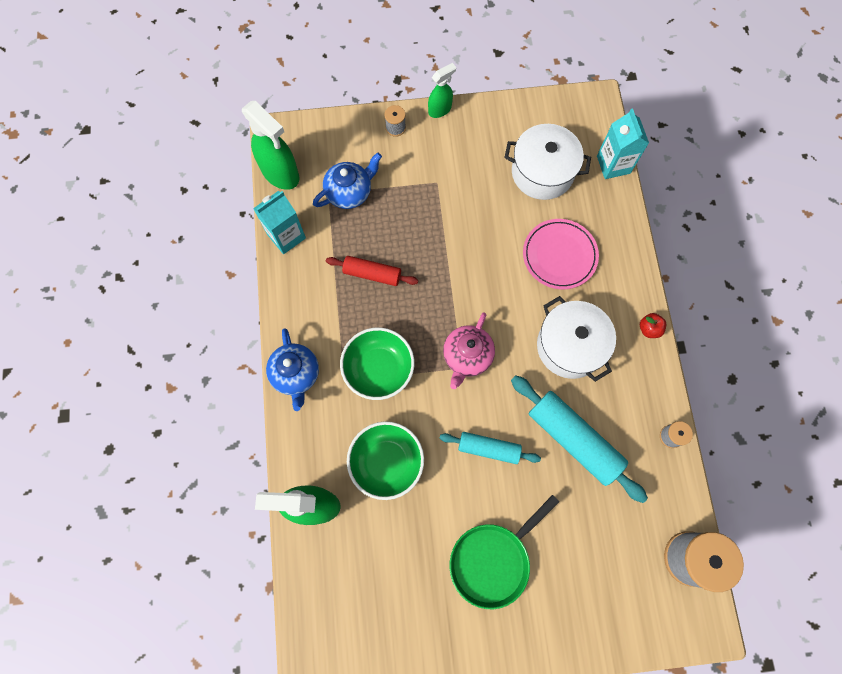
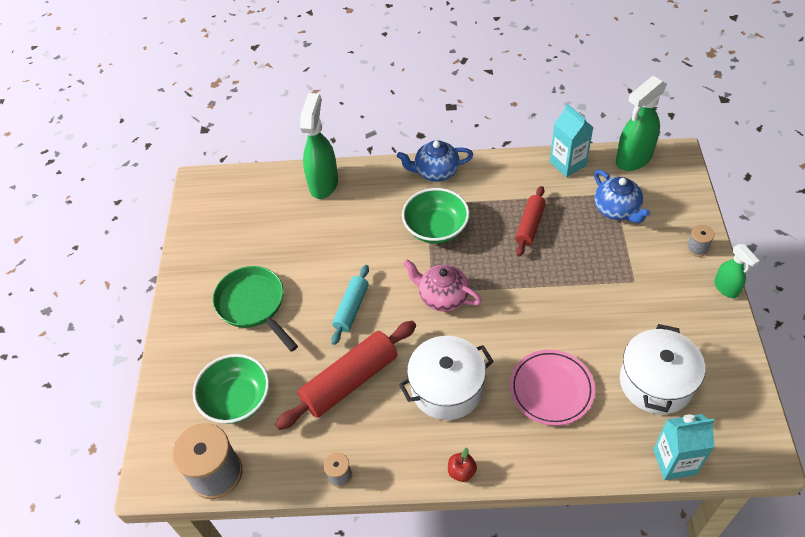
camera: 100 degrees right, 20 degrees down
(386, 462) = (351, 232): green bowl -> green bowl (237, 399)
(573, 439) = (349, 381): turquoise rolling pin -> red rolling pin

